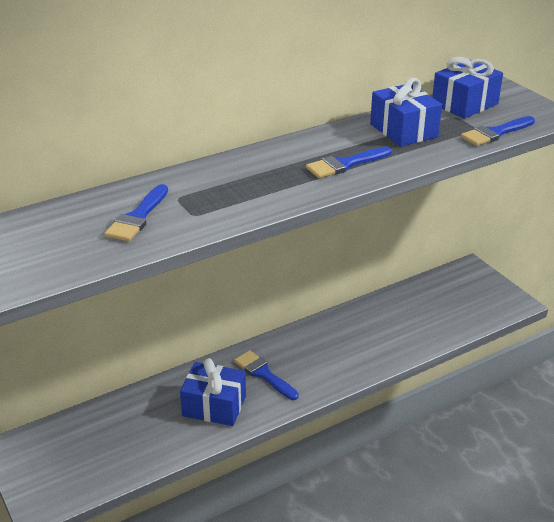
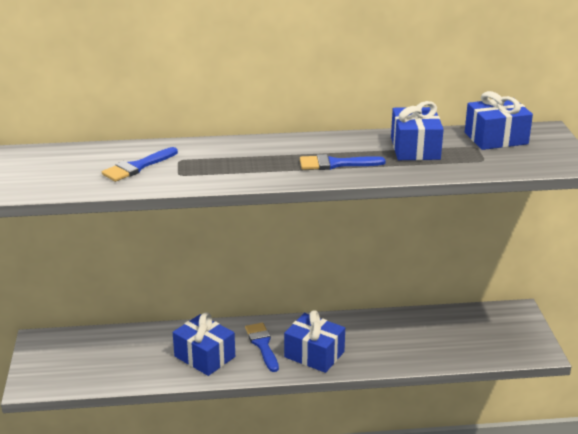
camera: 25 degrees right, 5 degrees down
(321, 368) = (314, 354): none -> blue gift
(495, 133) = (497, 167): blue brush -> none

